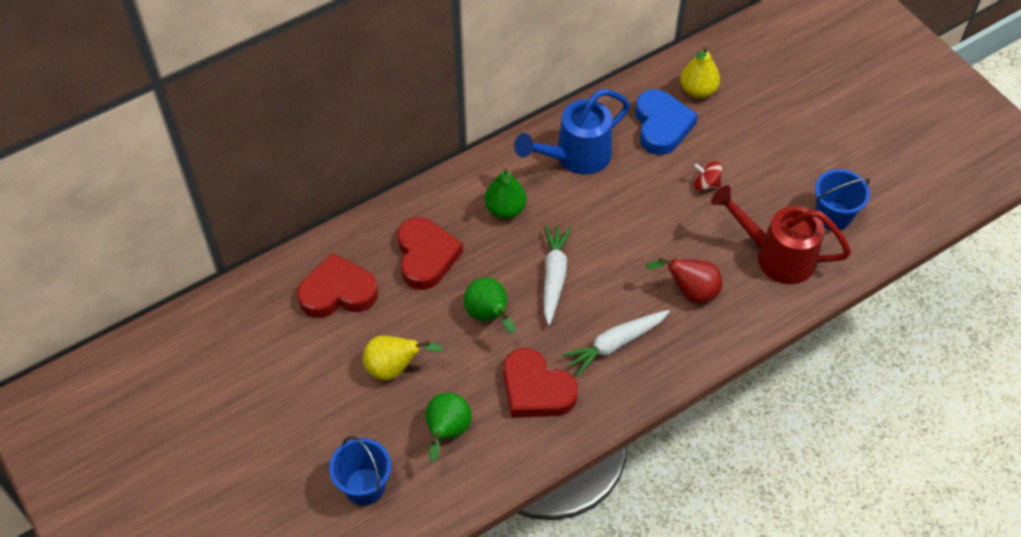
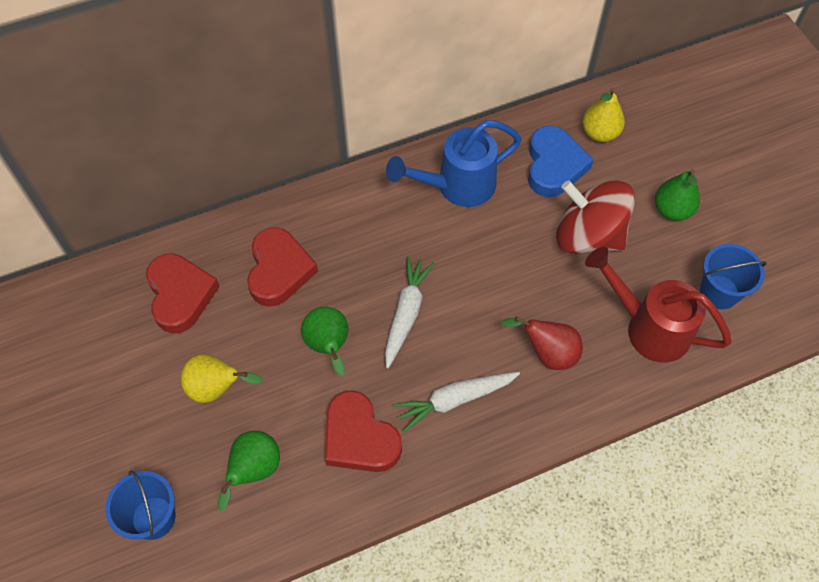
camera: 10 degrees right, 5 degrees up
(338, 292) = (180, 295): red heart -> red heart turned 75 degrees clockwise
(505, 209) = (372, 232): green pear -> green pear (672, 210)
(706, 184) = (588, 236): red spinning top -> red spinning top, size x2.39

